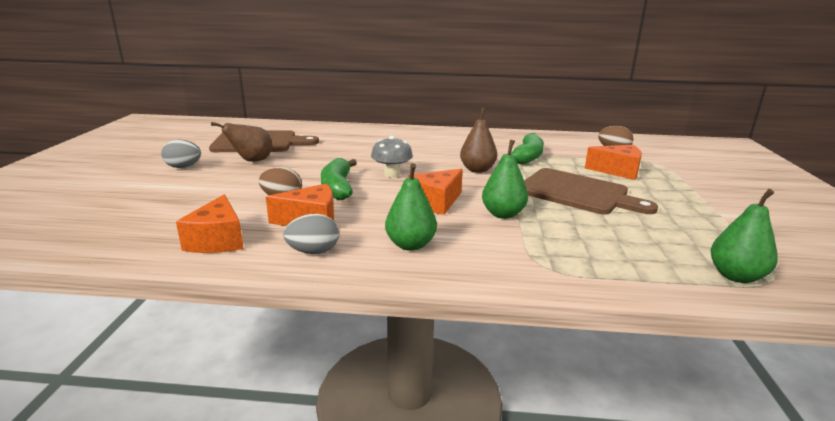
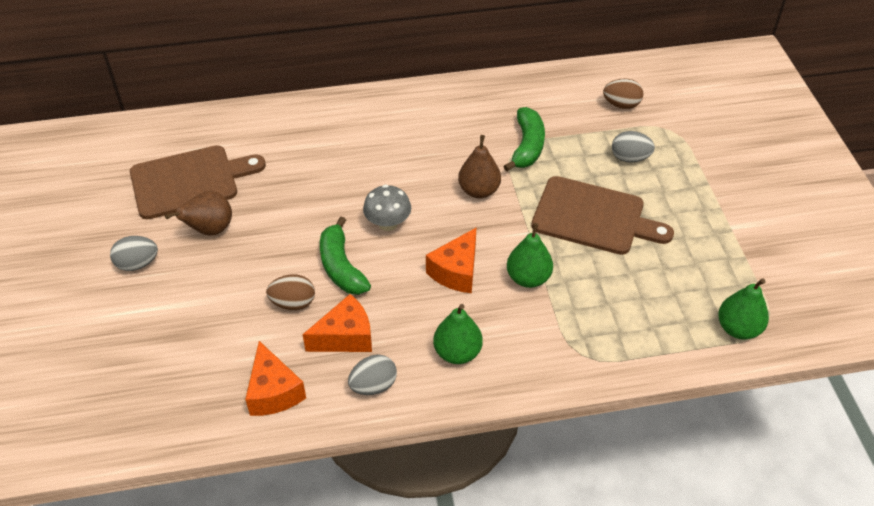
camera: 15 degrees left, 25 degrees up
(617, 171) = (630, 158): orange cheese -> grey egg

